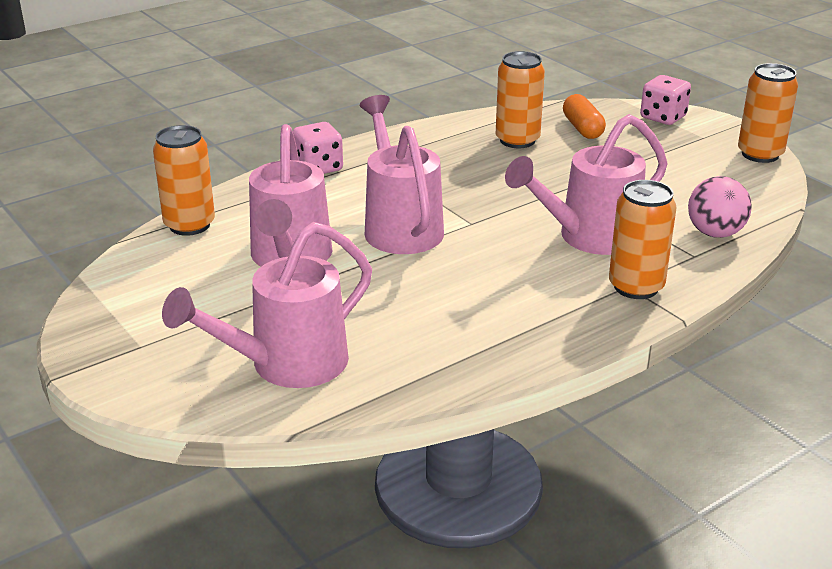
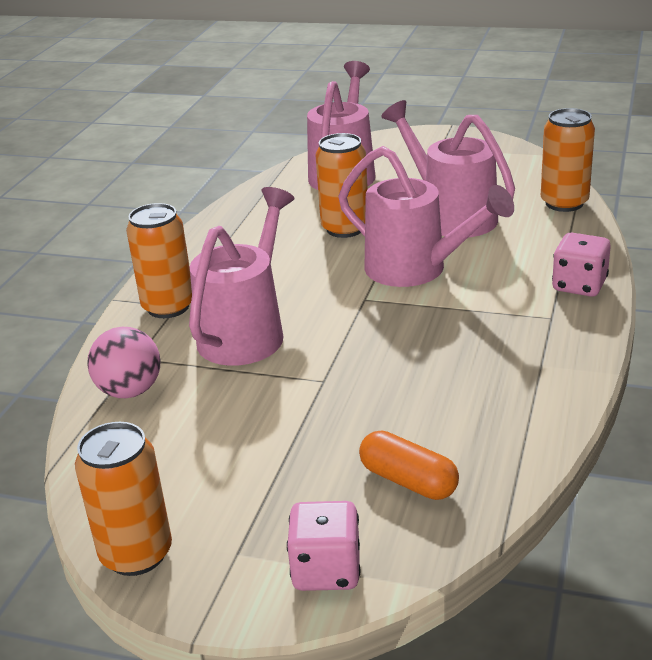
camera: 145 degrees right, 0 degrees up
(517, 140) = (456, 417): orange can -> orange can (345, 228)

